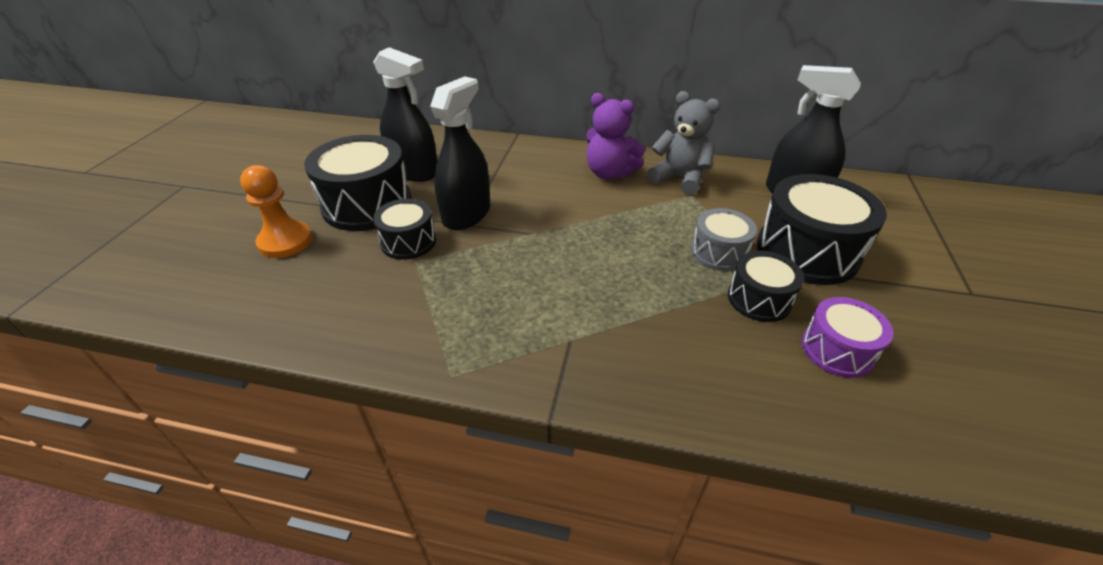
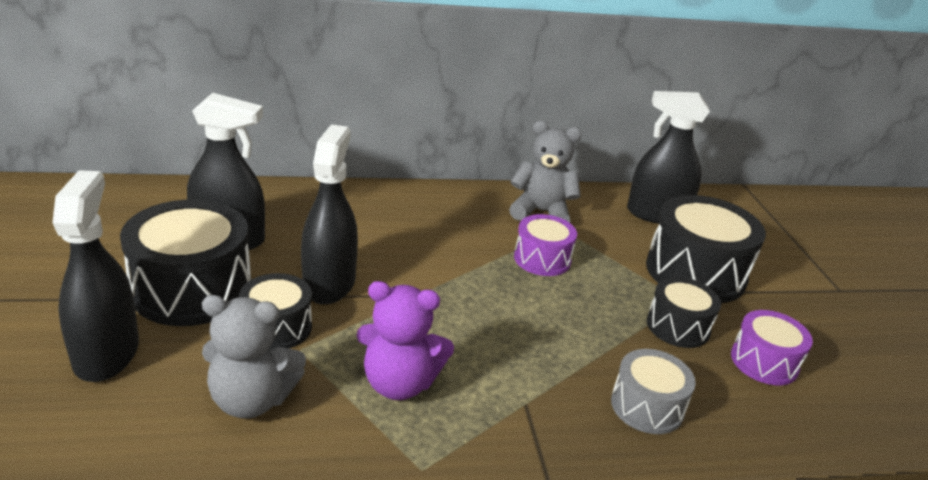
camera: 25 degrees left, 10 degrees down
(285, 241) = (106, 353): orange pawn -> black spray bottle
(358, 293) = (252, 400): none -> grey teddy bear
(609, 173) = (465, 214): purple teddy bear -> purple teddy bear (399, 383)
(657, 218) = (542, 259): none -> purple drum
(718, 252) = (619, 286): grey drum -> grey drum (647, 406)

